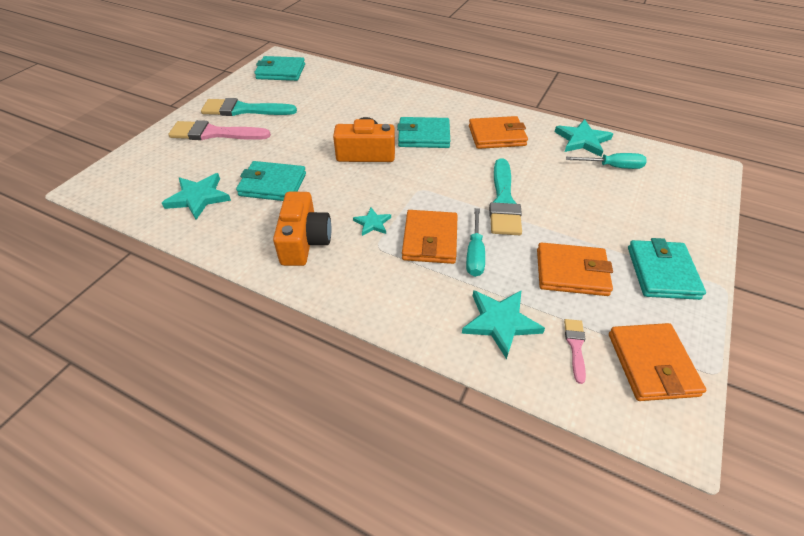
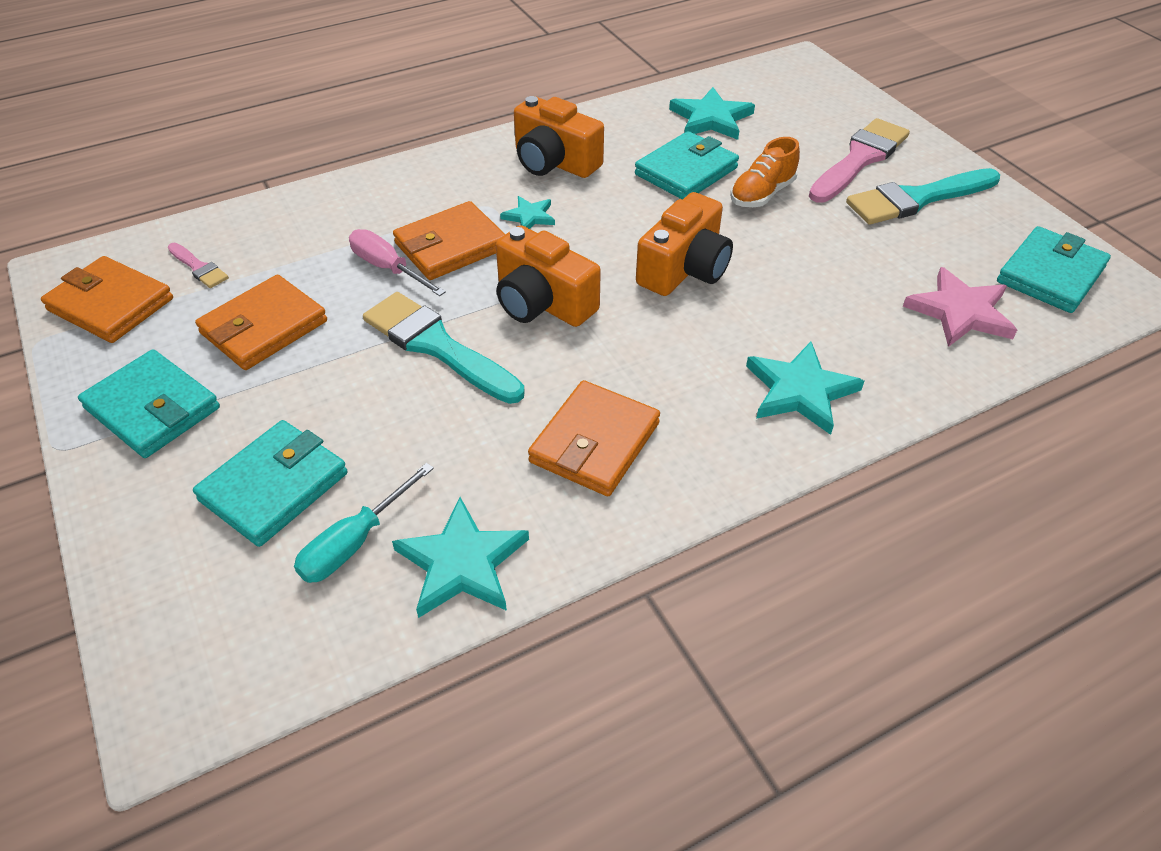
camera: 125 degrees right, 0 degrees up
(244, 110) = (917, 199): turquoise brush -> turquoise brush turned 150 degrees counterclockwise
(276, 152) = (762, 194): none -> orange shoe
(326, 84) = (960, 312): none -> pink star
(424, 136) = (678, 350): turquoise wallet -> turquoise wallet (274, 487)
(430, 240) = (451, 246): orange wallet -> orange wallet turned 75 degrees counterclockwise
(437, 184) = (542, 303): none -> orange camera
(475, 254) = (388, 268): turquoise screwdriver -> pink screwdriver
(500, 322) = (289, 236): turquoise star -> turquoise star (800, 391)

